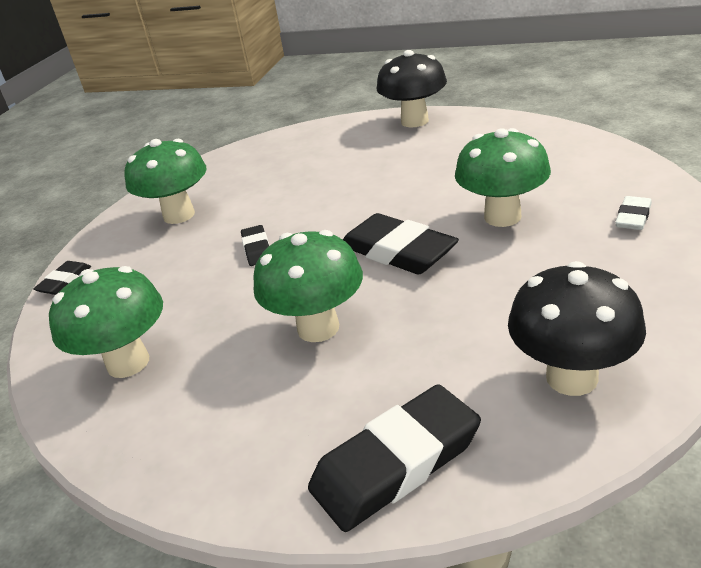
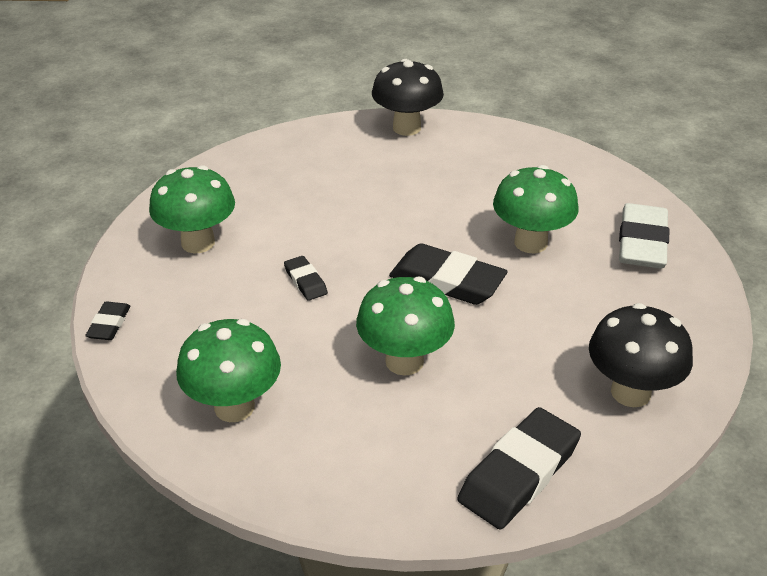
camera: 20 degrees left, 5 degrees up
(633, 217) = (642, 242): white eraser -> white eraser, size x1.97

